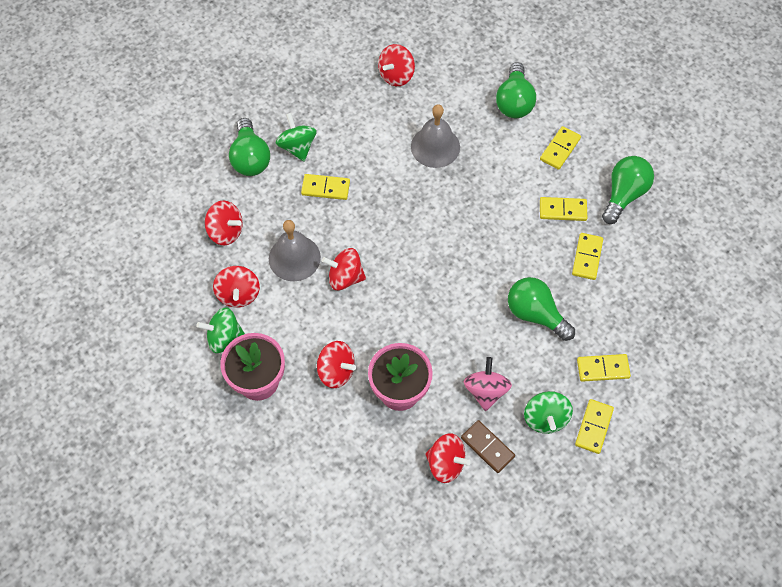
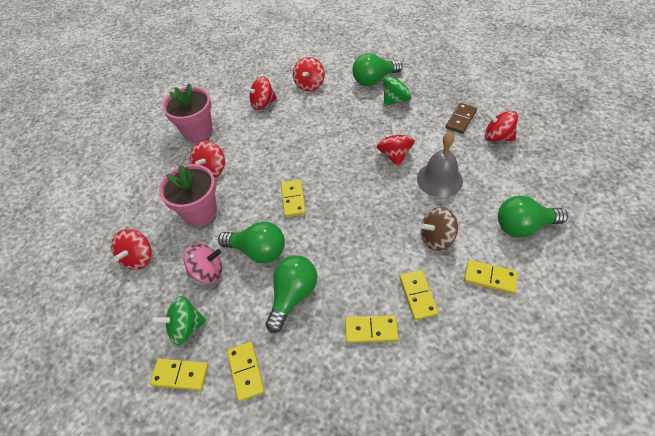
camera: 80 degrees right, 10 degrees down
(224, 337) = (227, 106): green spinning top -> none
(294, 258) = (300, 123): grey bell -> none
(325, 188) = (366, 124): yellow domino -> yellow domino (293, 199)
(345, 277) = (292, 154): red spinning top -> red spinning top (394, 155)
(487, 447) = (154, 285): brown domino -> brown domino (460, 119)
(506, 174) = (436, 238): none -> brown spinning top
(624, 194) = (464, 353): green light bulb -> green light bulb (258, 251)

